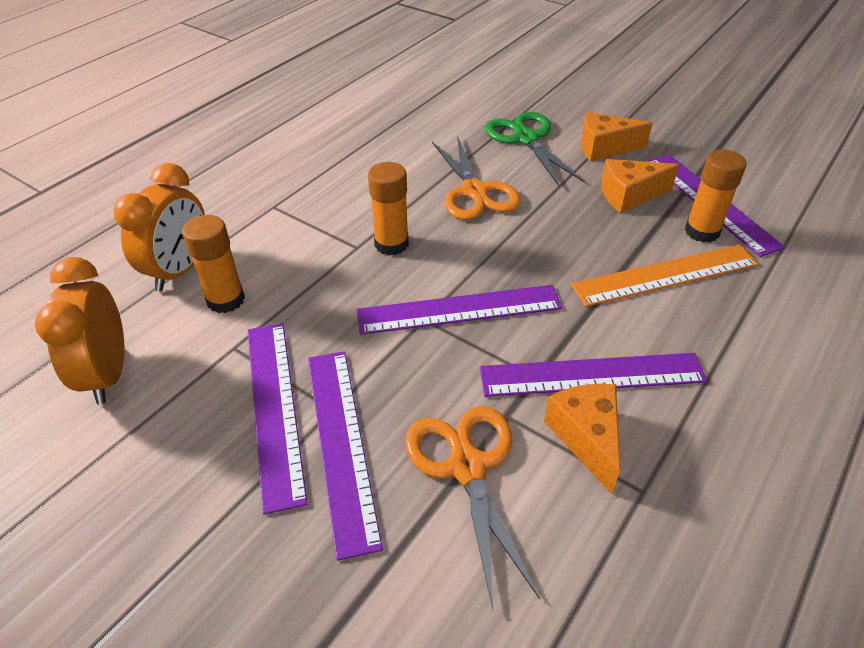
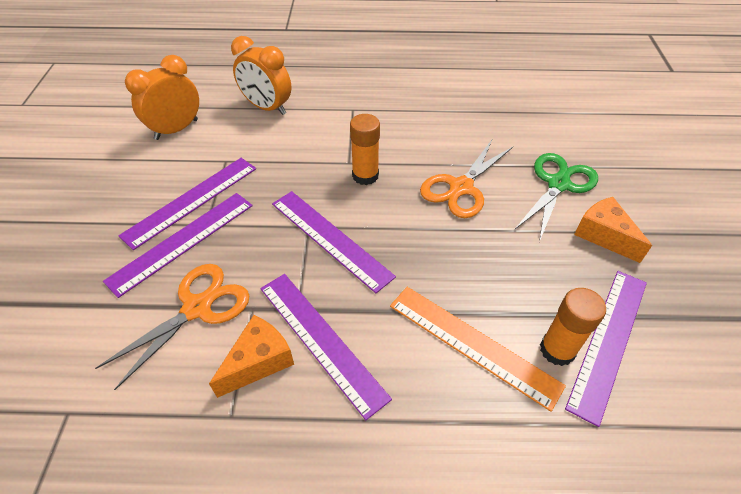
camera: 55 degrees right, 5 degrees up
(180, 270) = (267, 108): orange clock -> orange clock turned 45 degrees clockwise
(226, 300) = (258, 137): orange glue stick -> none
(629, 195) = (555, 279): orange cheese -> none

